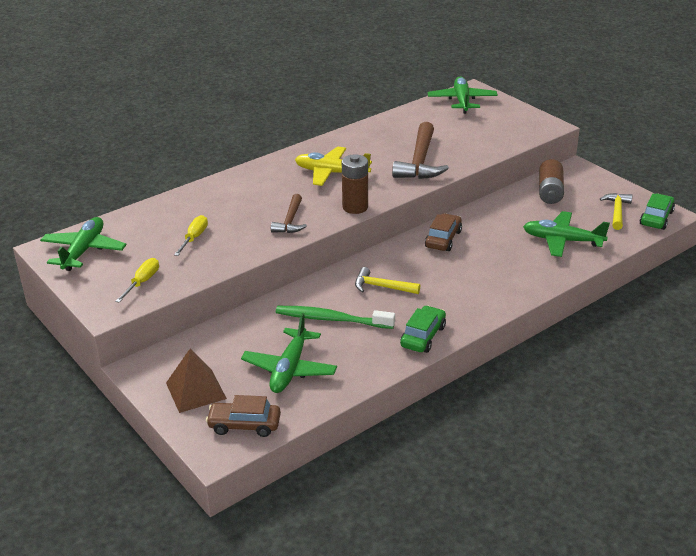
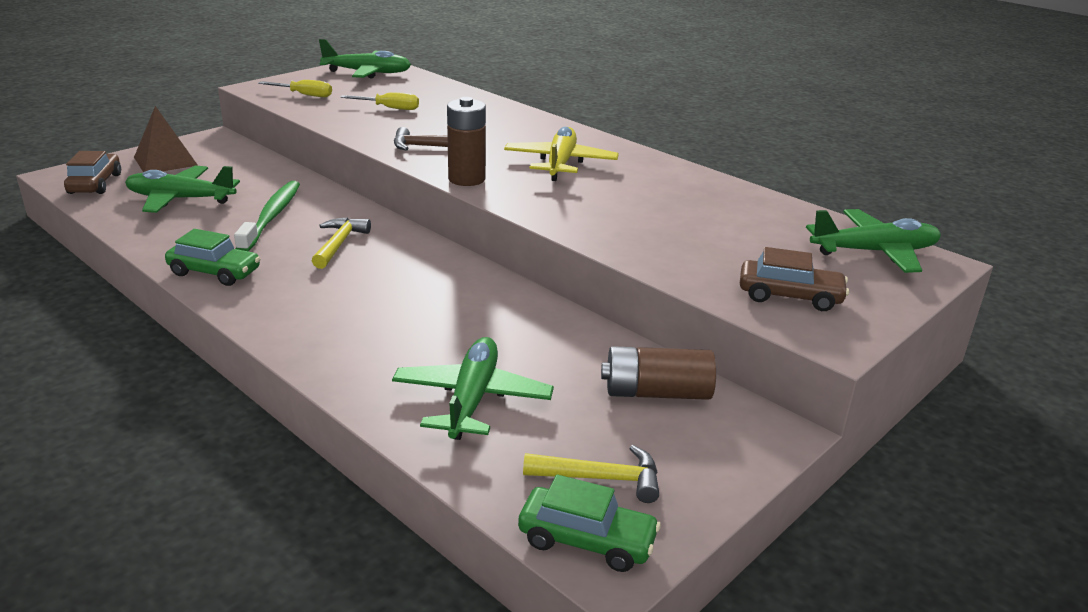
camera: 80 degrees right, 5 degrees down
(420, 162) = (617, 218): brown hammer -> none
(443, 239) = (466, 285): brown car -> brown car (790, 296)

